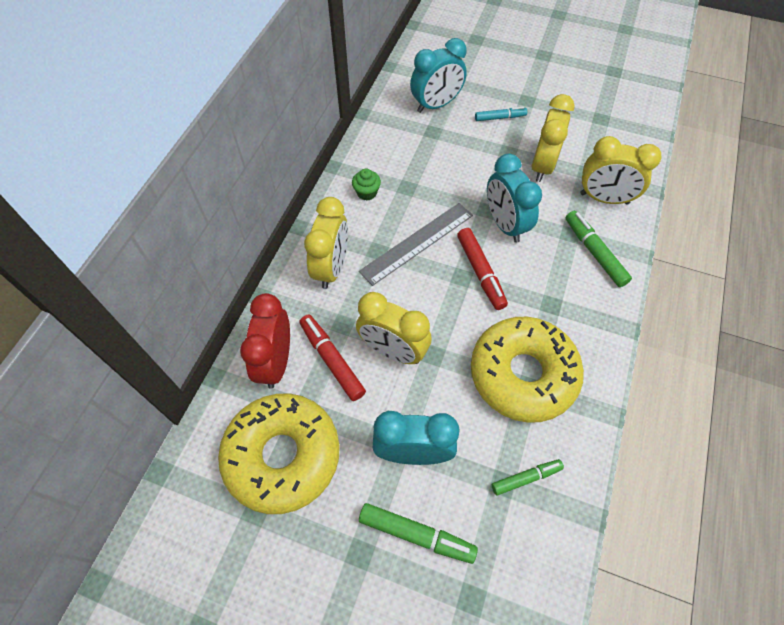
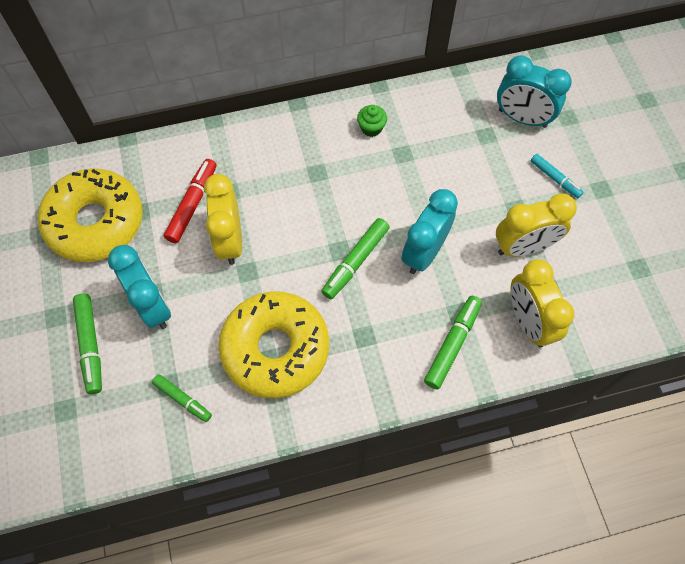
camera: 55 degrees right, 5 degrees up
(276, 362) = (165, 169): red clock -> none
(331, 268) = (275, 151): yellow clock -> none
(417, 242) = (348, 196): grey ruler -> none
(480, 272) = (355, 262): red marker -> green marker

